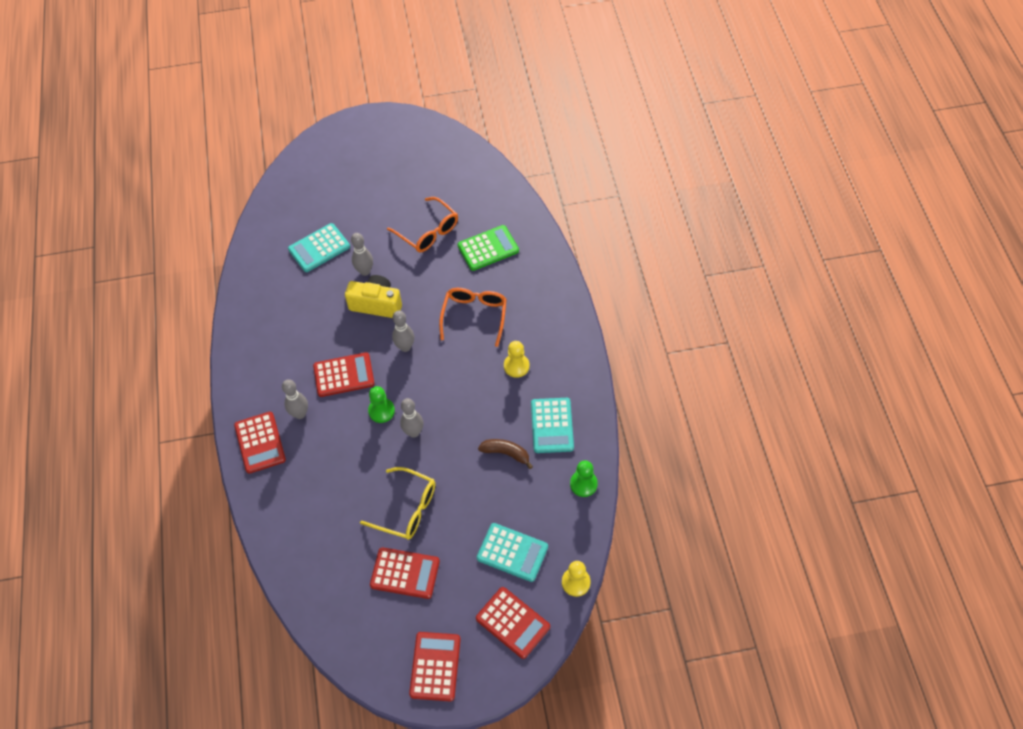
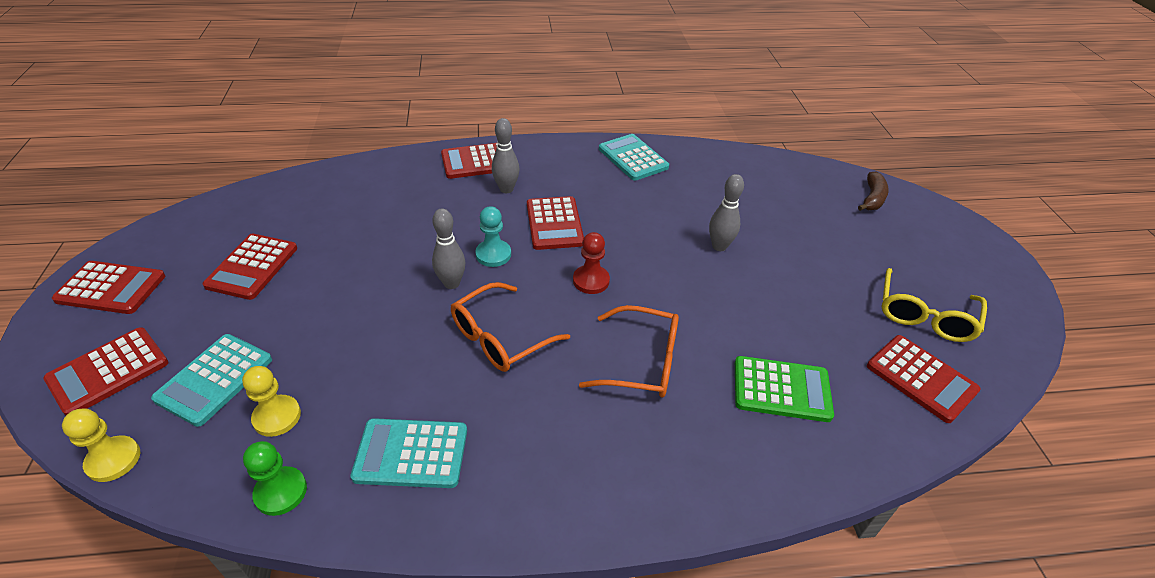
camera: 90 degrees right, 15 degrees down
(319, 248) = (753, 207): turquoise calculator -> turquoise calculator (633, 158)
(376, 304) = (663, 255): yellow camera -> none
(381, 411) = (493, 254): green pawn -> turquoise pawn
(405, 347) = (591, 281): grey bowling pin -> red pawn
(406, 509) = (341, 272): yellow glasses -> yellow glasses (924, 315)
(428, 231) = (802, 314): orange glasses -> orange glasses (501, 337)
(473, 183) = (921, 378): none -> red calculator
(488, 248) = (781, 389): green calculator -> green calculator turned 60 degrees counterclockwise
(506, 453) = (381, 385): brown banana -> brown banana (872, 198)
(516, 366) = (539, 411): yellow pawn -> yellow pawn (277, 417)

